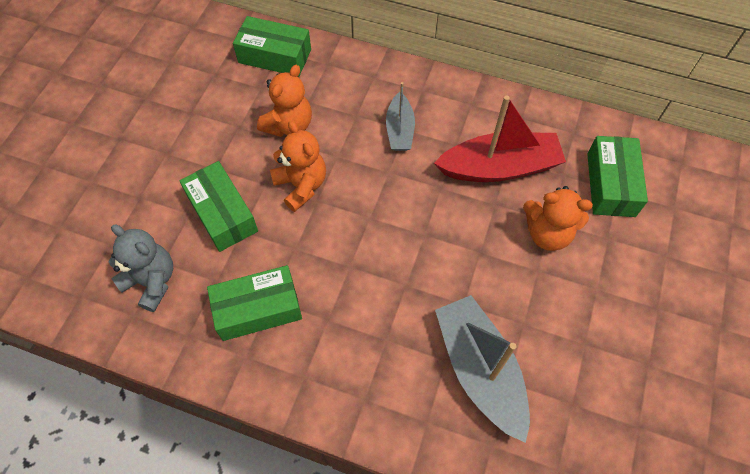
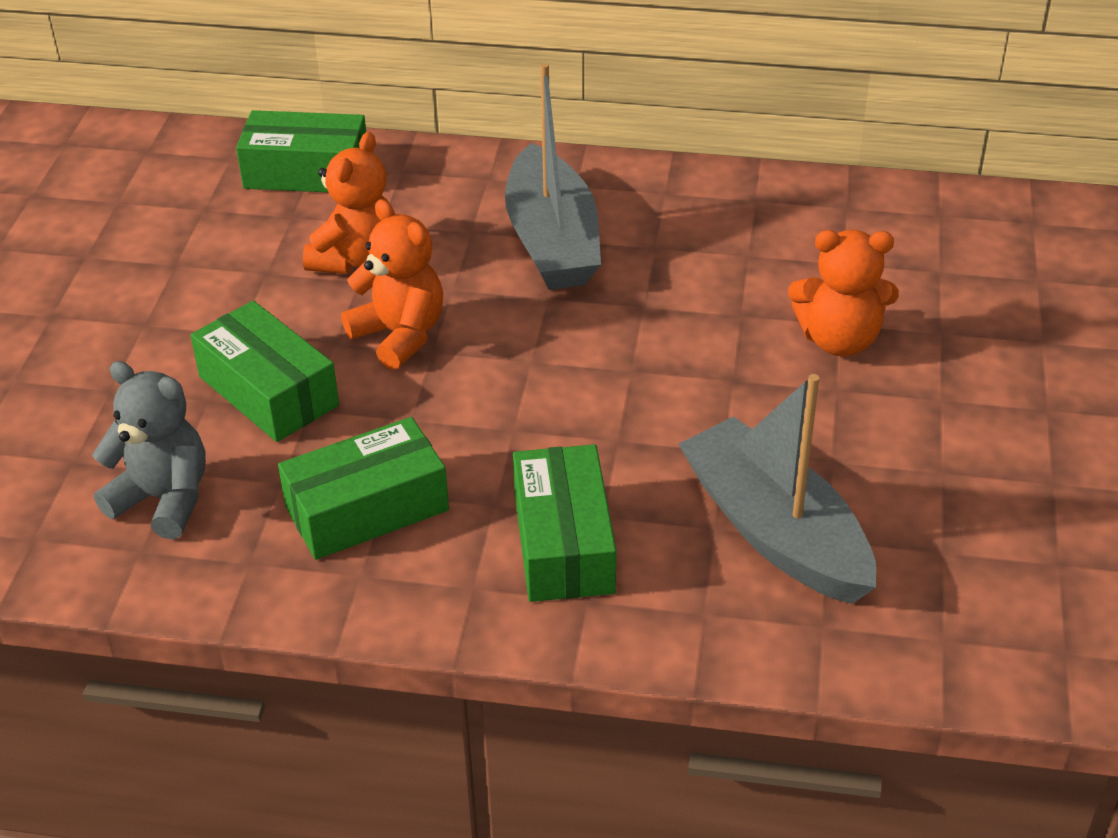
camera: 10 degrees left, 20 degrees down
(399, 130) = (552, 241): grey boat -> grey boat, size x1.74
(499, 167) = (735, 267): red boat -> none
(610, 184) = (925, 264): green box -> green box (563, 543)

